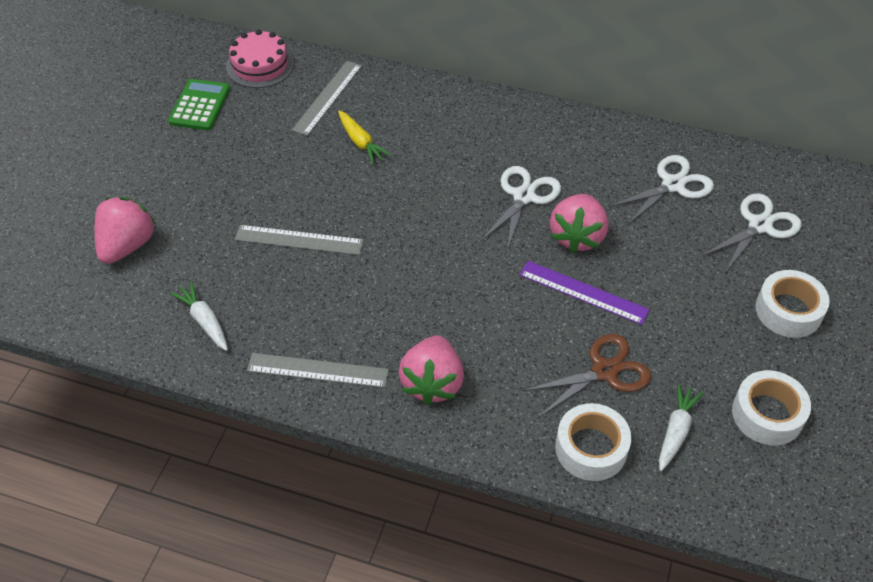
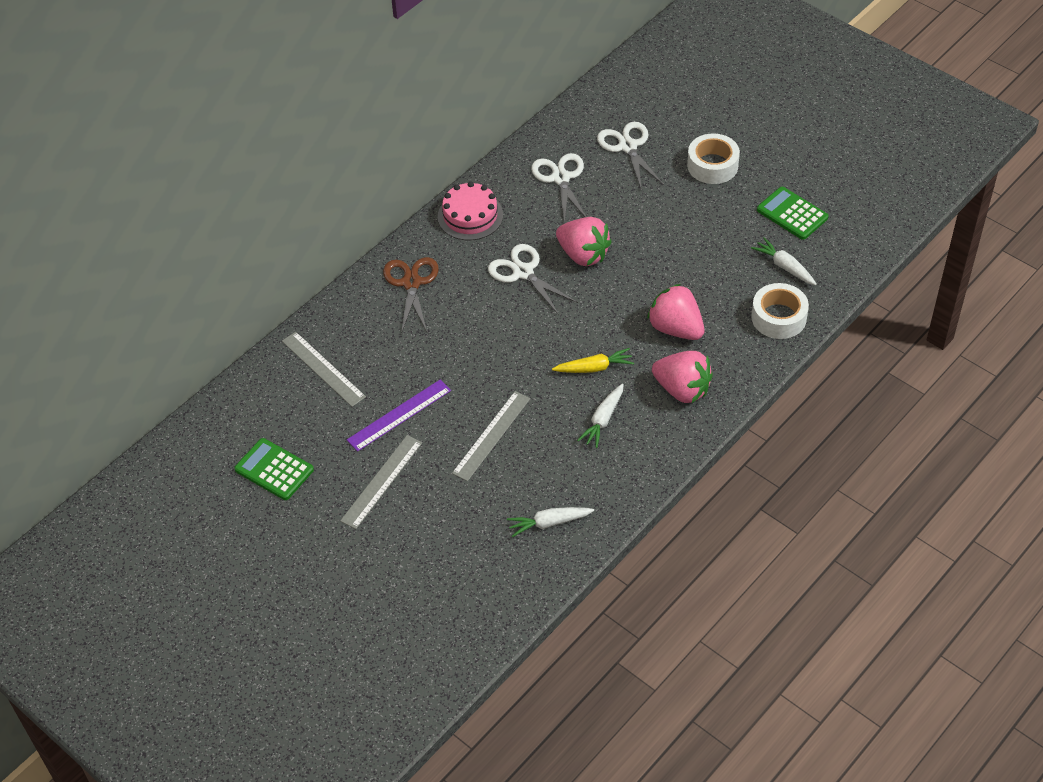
camera: 65 degrees left, 0 degrees up
(127, 245) = (431, 563): pink strawberry -> pink strawberry (676, 328)
(260, 65) = (244, 409): pink cake -> pink cake (470, 216)
(318, 370) = (637, 458): grey ruler -> grey ruler (382, 481)
(357, 324) = (603, 420): none -> white carrot
(361, 142) = (397, 361): yellow carrot -> yellow carrot (594, 368)
(583, 292) = (639, 271): purple ruler -> purple ruler (399, 415)
(605, 371) = (717, 286): brown scissors -> brown scissors (411, 283)
(767, 414) = (792, 214): white tape -> green calculator

